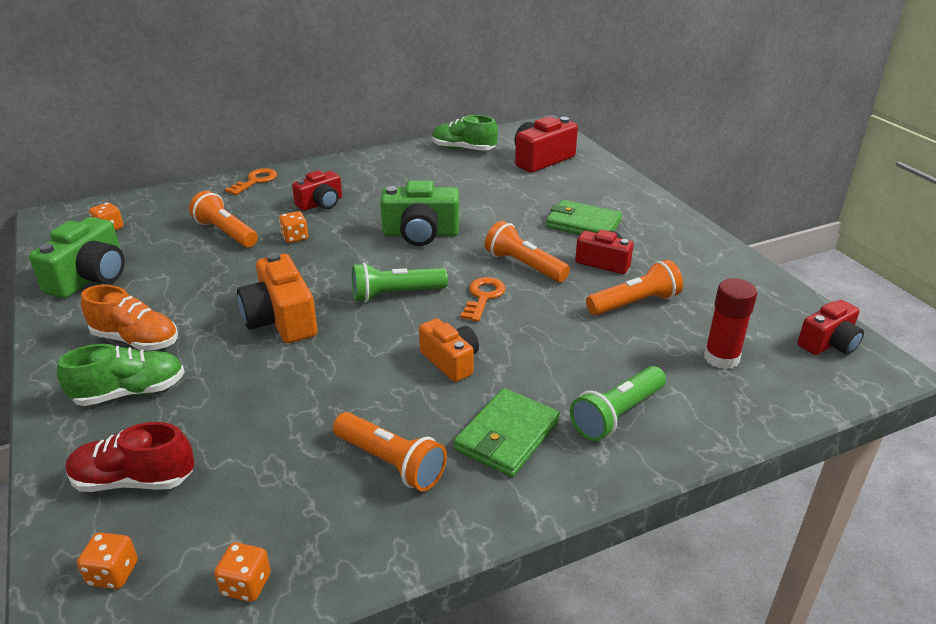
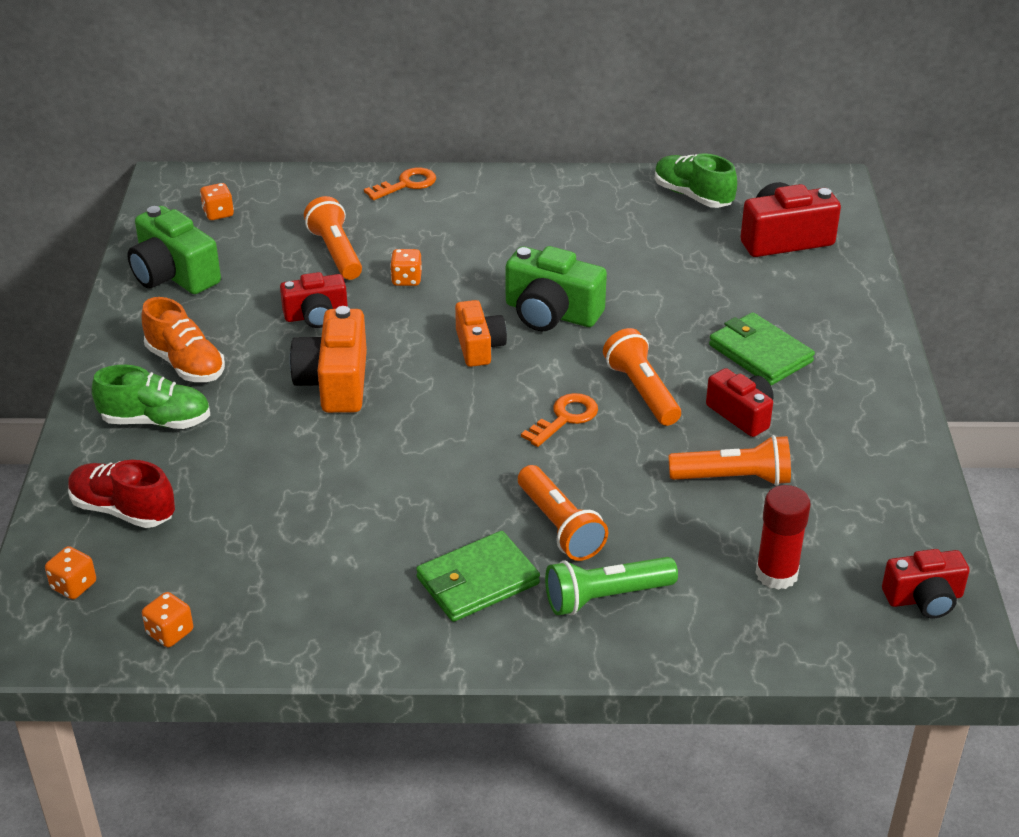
camera: 25 degrees right, 5 degrees up
(90, 277) = (174, 274): green camera -> green camera turned 90 degrees clockwise
(321, 203) = (462, 238): red camera -> red camera (316, 315)
(390, 463) = (350, 570): orange flashlight -> orange flashlight (559, 526)
(395, 294) = (471, 386): green flashlight -> none
(450, 361) = (477, 484): orange camera -> orange camera (479, 347)

